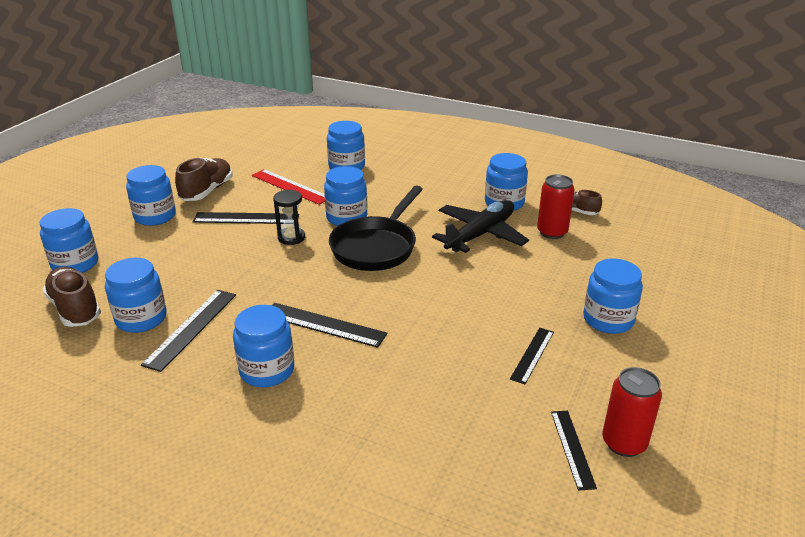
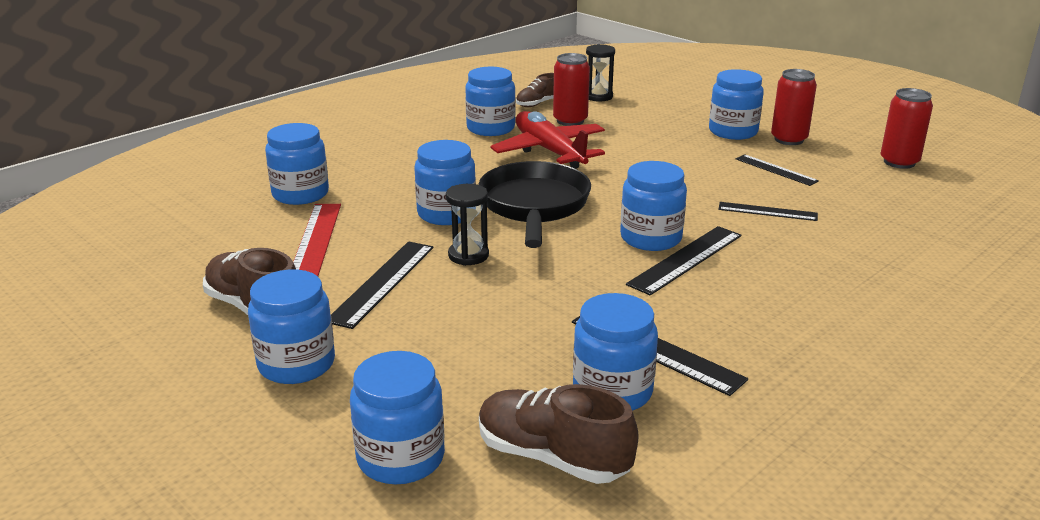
camera: 70 degrees left, 5 degrees down
(75, 309) = (552, 457): brown shoe -> brown shoe turned 45 degrees clockwise
(267, 370) = (764, 304): blue jar -> blue jar (650, 238)
(290, 186) = (316, 239): red ruler -> red ruler turned 60 degrees counterclockwise
(376, 247) = (534, 206): black pan -> black pan turned 135 degrees counterclockwise
(480, 234) = (549, 151): black plane -> red plane
(572, 448) = (905, 181): black ruler -> black ruler (767, 211)
(619, 357) = (788, 139): none -> red can
(623, 235) = (598, 97): none -> black hourglass

